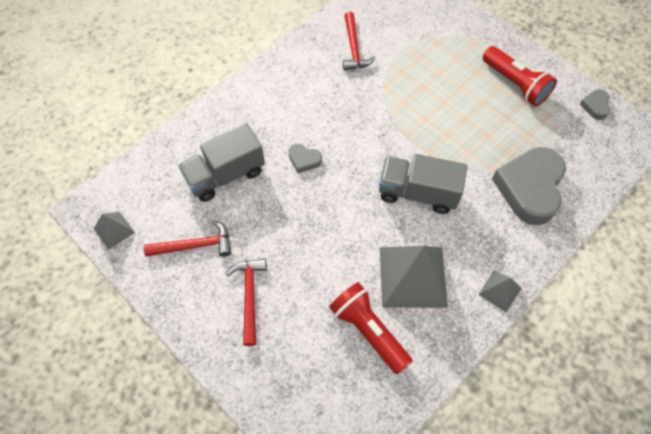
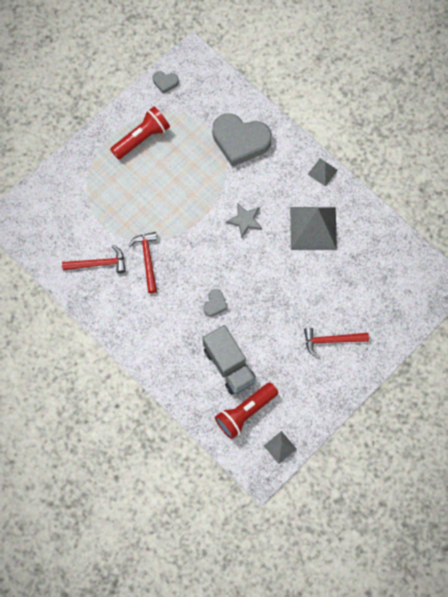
camera: 90 degrees left, 10 degrees up
(195, 245) = (292, 383): red hammer -> red hammer (147, 259)
(368, 331) = (354, 259): red flashlight -> red flashlight (245, 412)
(417, 193) = (245, 220): grey truck -> grey star

